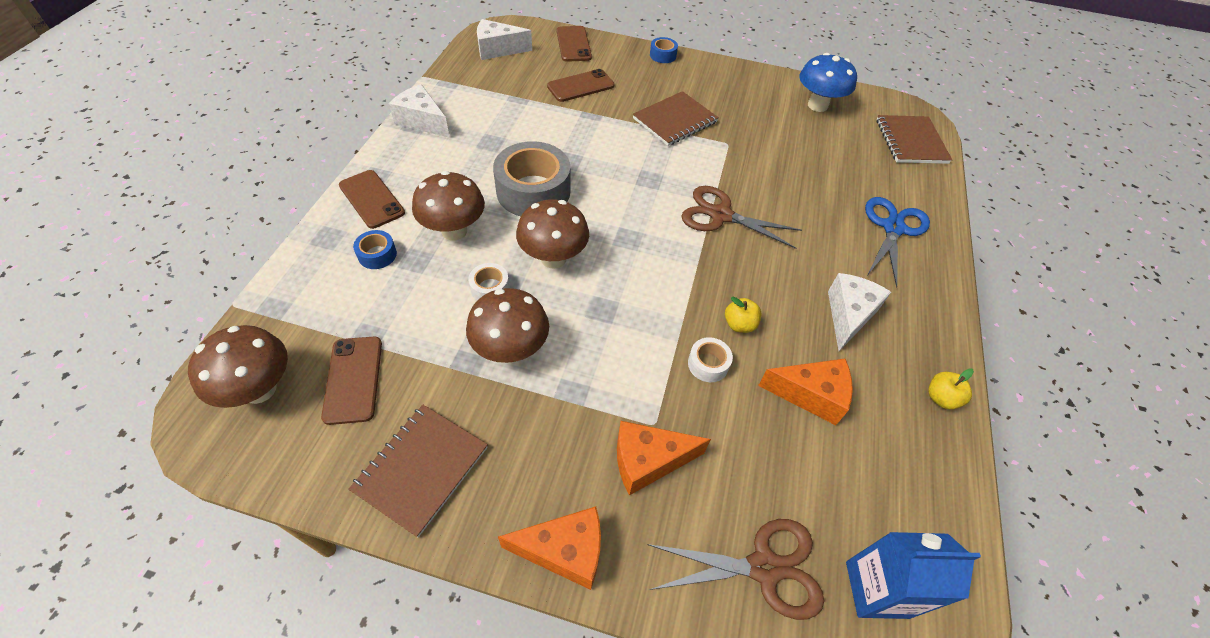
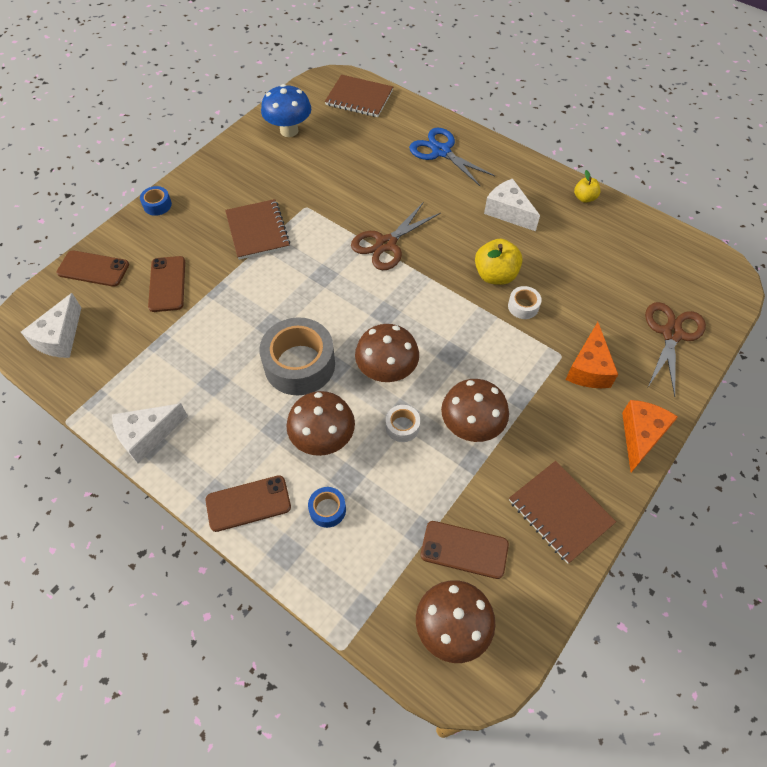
camera: 65 degrees left, 5 degrees up
(739, 324) = (495, 275): yellow apple -> yellow apple, size x1.70
(811, 395) = (564, 260): orange cheese -> none
(877, 589) = (693, 287): blue carton -> none

